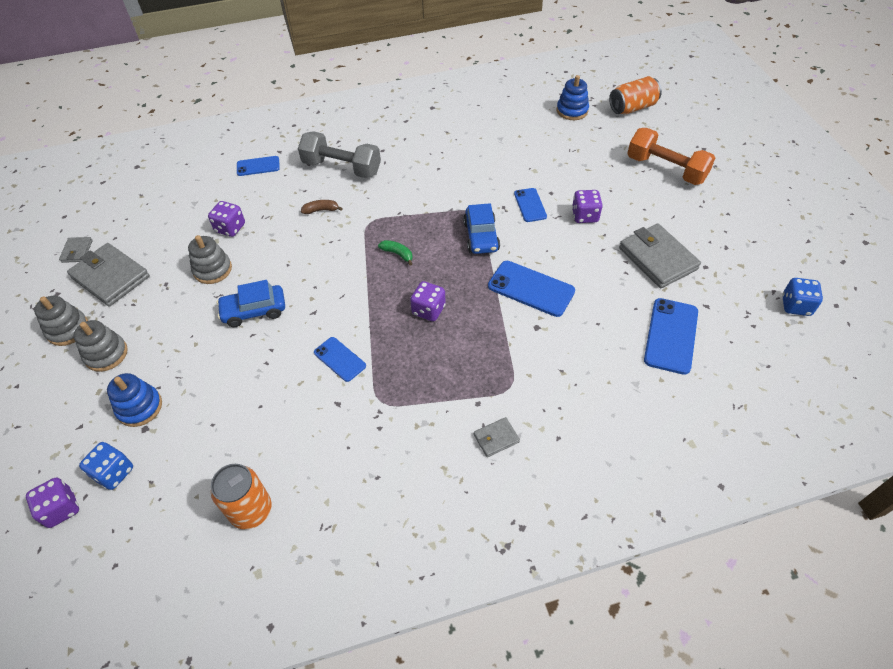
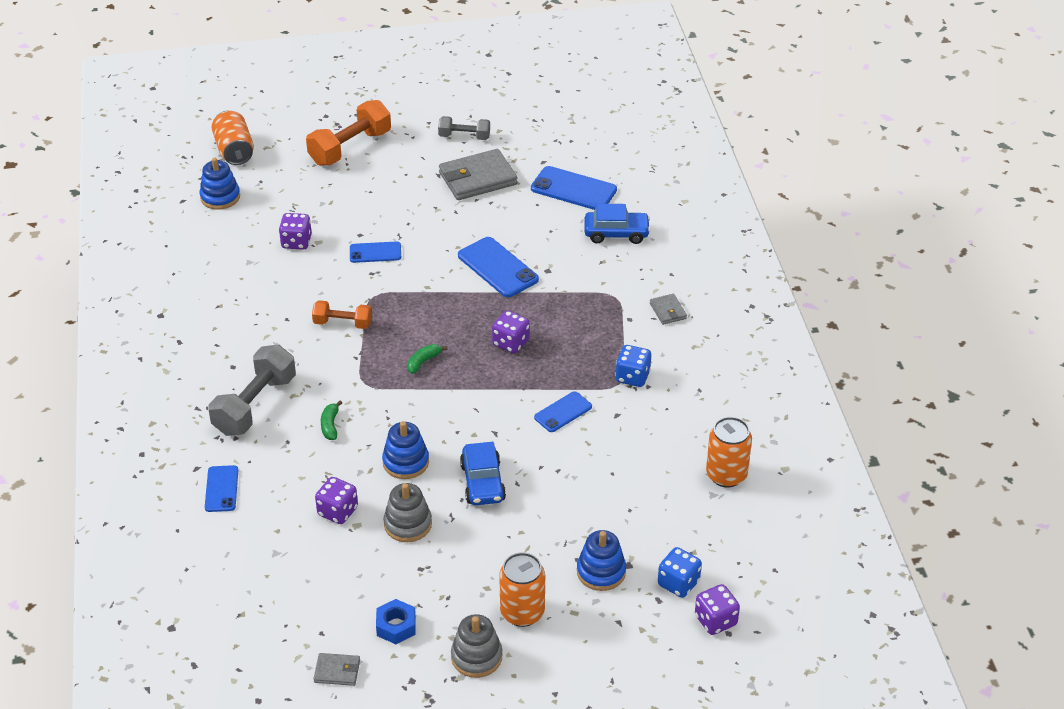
camera: 85 degrees left, 10 degrees down
(106, 354) = (522, 612): grey stacking toy -> orange can
(110, 277) = (396, 626): grey wallet -> blue nut
(280, 259) = (406, 462): none -> blue stacking toy
(321, 210) = (330, 425): brown banana -> green banana
(438, 199) = (342, 323): none -> orange dumbbell
(481, 236) = (414, 295): blue car -> blue car (616, 233)
(531, 288) = (497, 268): blue phone -> blue phone turned 75 degrees counterclockwise
(585, 216) = (404, 216): purple dice -> purple dice (296, 242)
(718, 241) = (464, 137): none -> grey dumbbell
(795, 306) = (554, 112): blue dice -> blue dice (632, 377)

